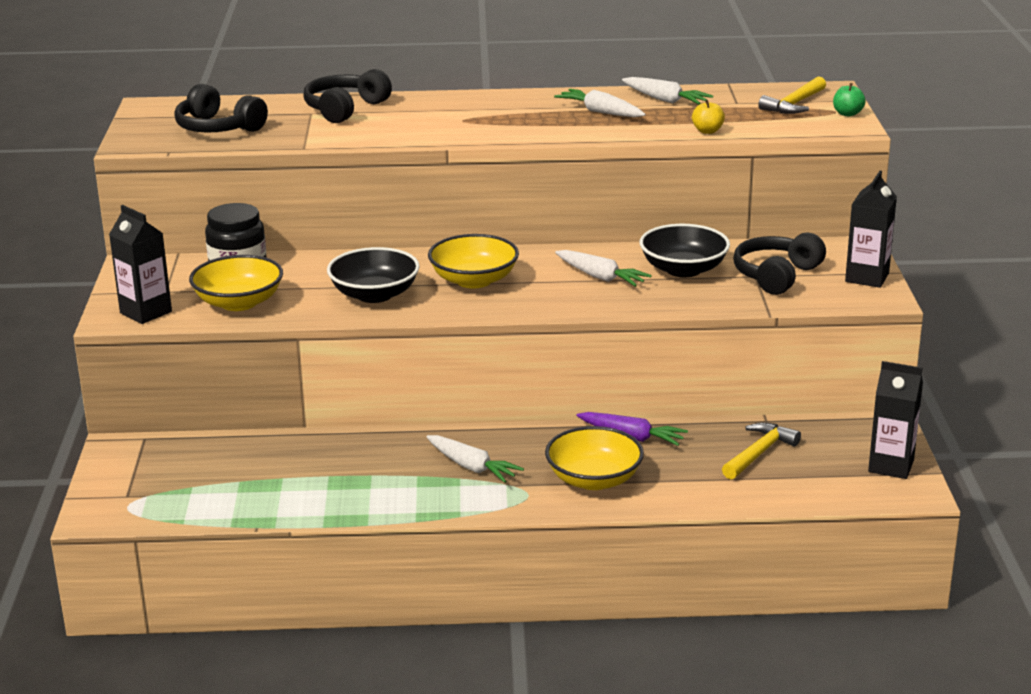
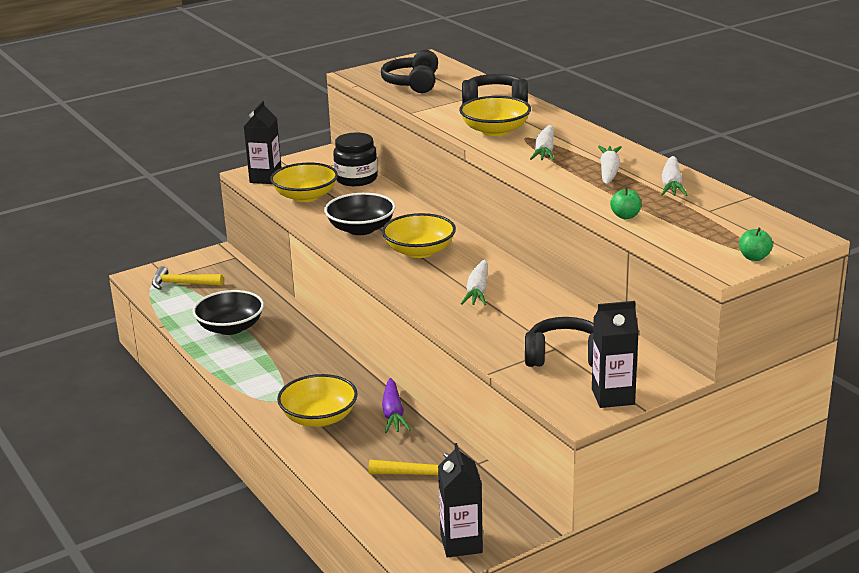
camera: 60 degrees right, 0 degrees up
(424, 127) = (495, 131): none -> yellow bowl
(472, 467) = (295, 368): white carrot -> white carrot (545, 151)
(683, 269) = (530, 317): black bowl -> black bowl (230, 327)
(707, 131) = (625, 216): yellow apple -> green apple
(794, 104) = (741, 232): yellow hammer -> yellow hammer (182, 284)

